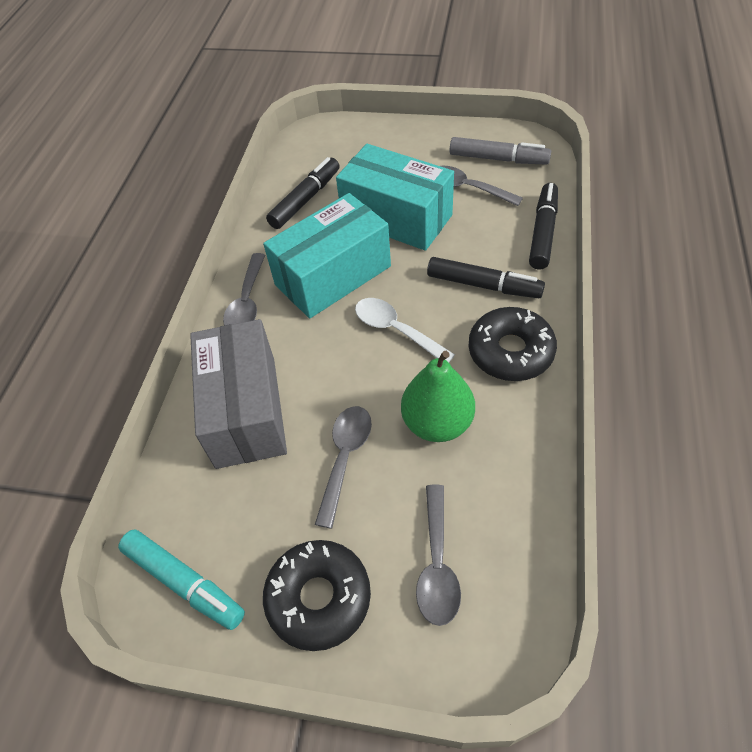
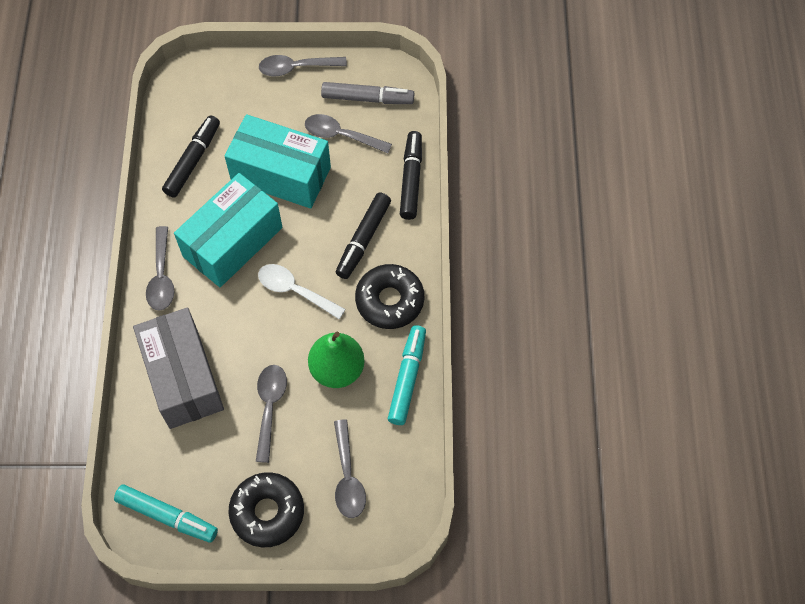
camera: 15 degrees left, 10 degrees up
(426, 131) = (296, 68): none -> grey spoon
(483, 285) = (363, 239): black marker -> black marker turned 105 degrees clockwise
(528, 444) = (407, 378): none -> turquoise marker

